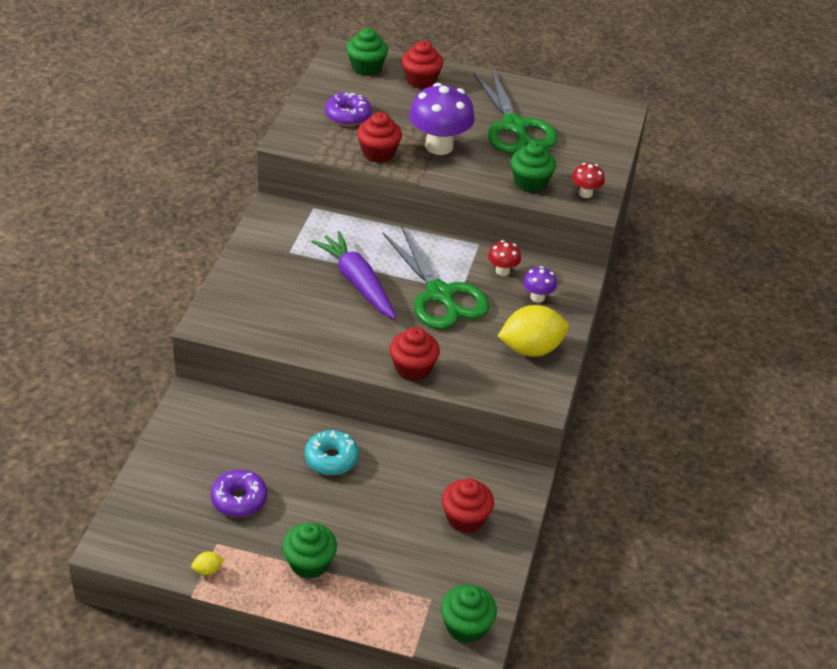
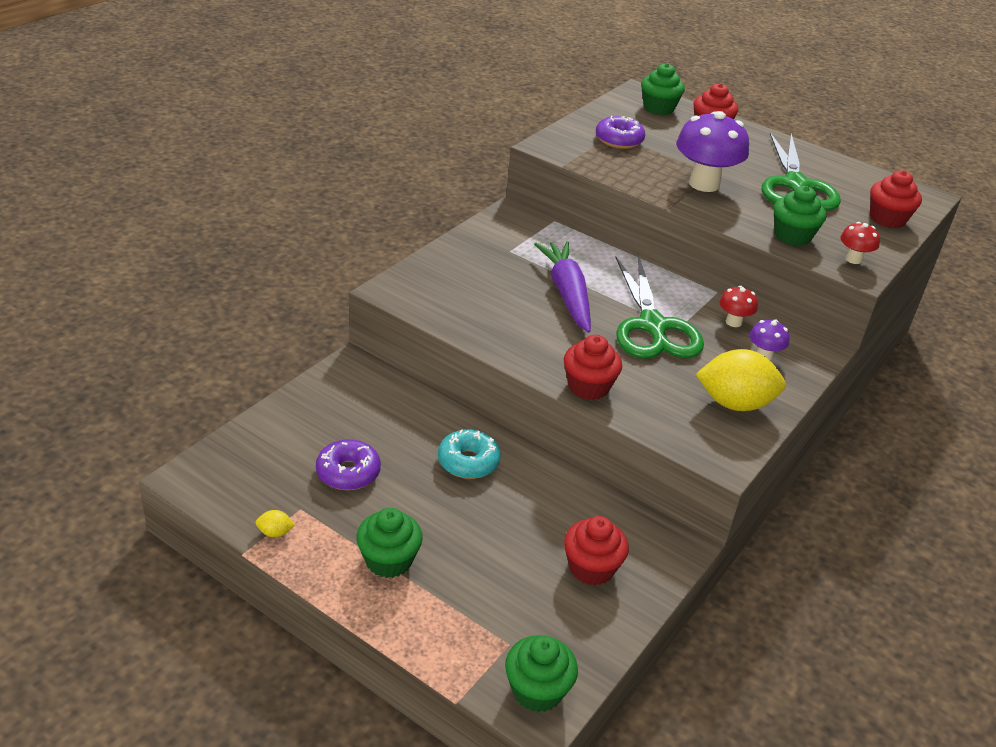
camera: 20 degrees right, 5 degrees down
(378, 153) = (635, 175): red cupcake -> red cupcake (887, 219)

